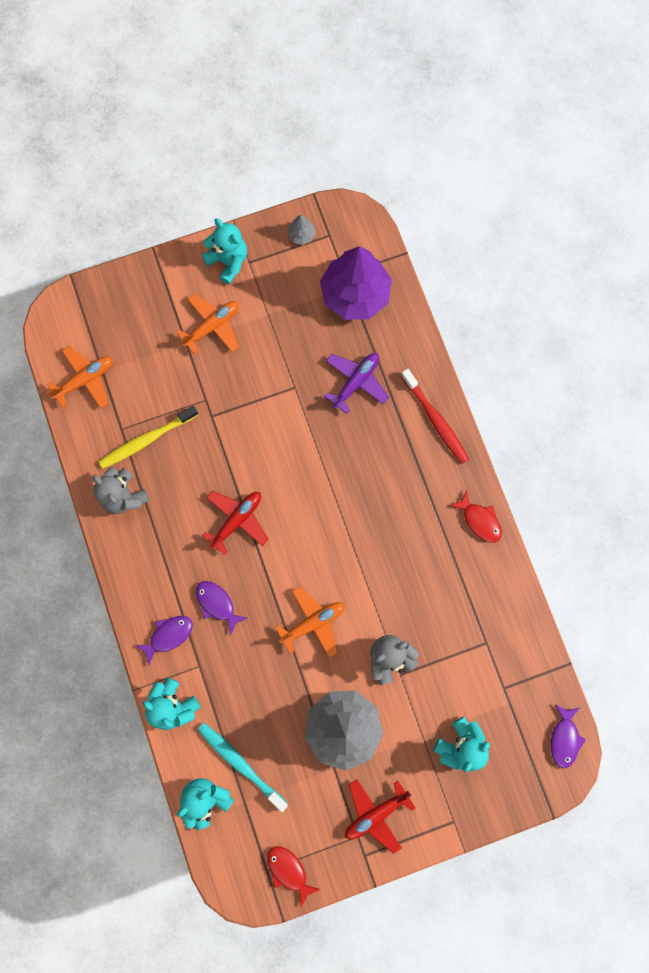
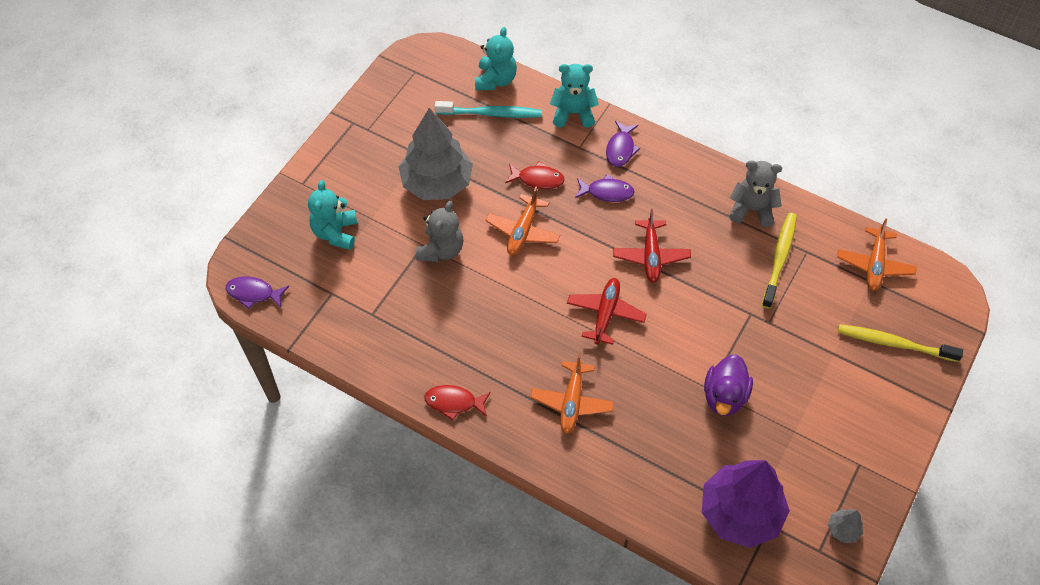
camera: 140 degrees right, 20 degrees down
(137, 315) = (894, 344): none -> yellow toothbrush
(212, 326) = (828, 384): orange plane -> orange plane (572, 402)
(228, 261) = (877, 450): turquoise teddy bear -> none
(288, 871) = (399, 81): red fish -> red fish (538, 179)
(290, 374) = (724, 396): none -> purple duck
(356, 382) = (663, 434): purple plane -> none
(376, 813) = (365, 150): red plane -> red plane (605, 314)
(435, 419) = (565, 457): red toothbrush -> none
(564, 738) = (253, 293): purple fish -> purple fish turned 45 degrees counterclockwise

